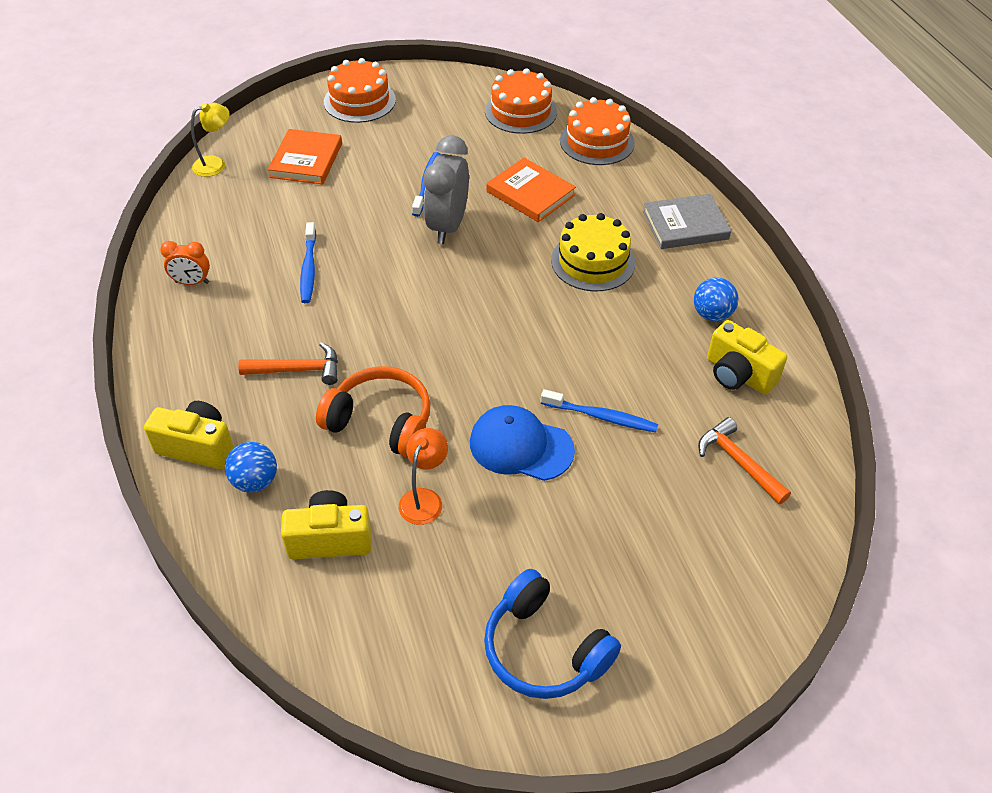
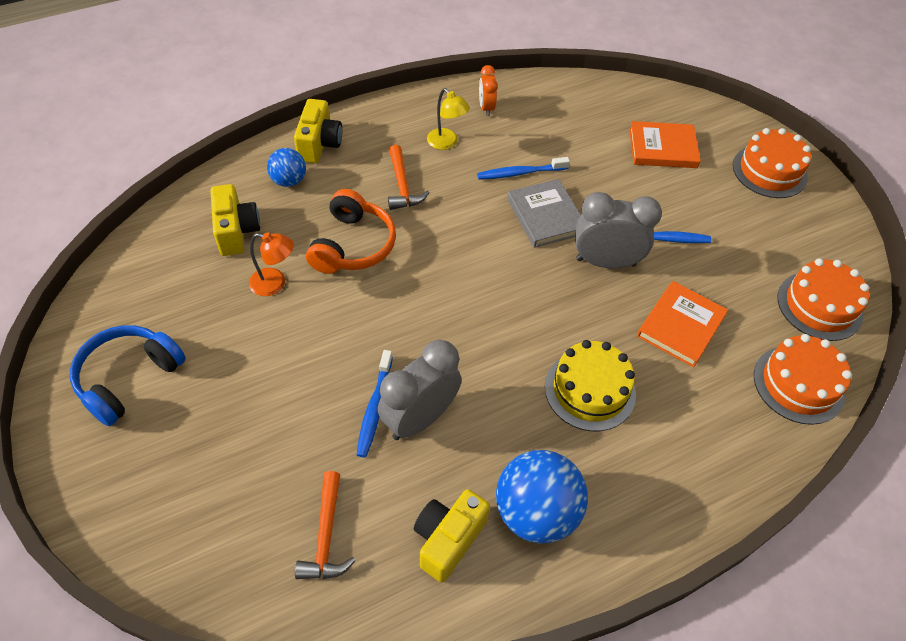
camera: 80 degrees right, 5 degrees up
(216, 164) = (633, 93): yellow lamp -> yellow lamp (446, 143)
(521, 446) = (334, 345): blue cap -> none
(615, 382) = (420, 418): none -> grey clock
(685, 225) = (680, 483): grey book -> grey book (545, 216)
(712, 314) = (536, 512): blue ball -> blue ball, size x1.77
(738, 462) = (326, 536): orange hammer -> orange hammer turned 135 degrees clockwise

